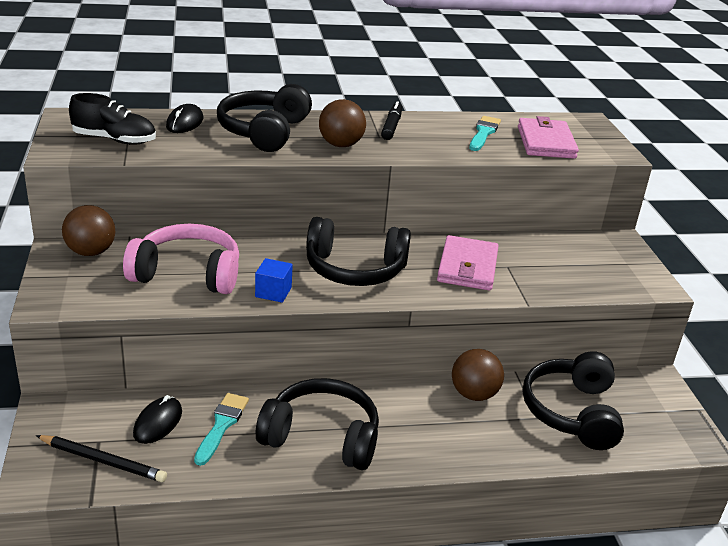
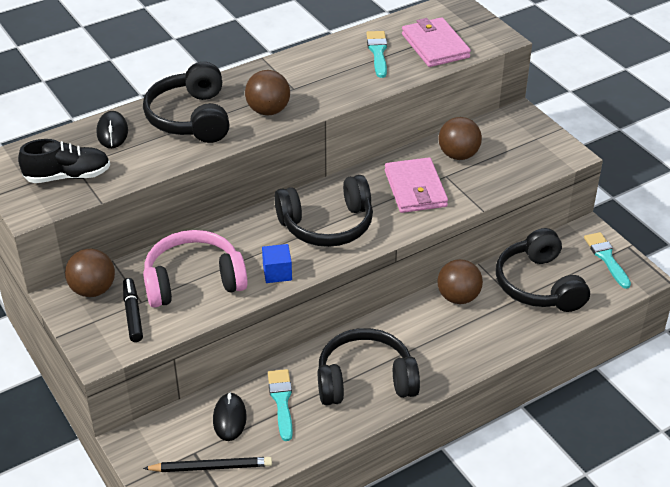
camera: 20 degrees left, 10 degrees up
(391, 126) = (296, 72): black marker -> black marker (133, 314)
(532, 253) = (458, 155): none -> brown ball
(666, 412) = (606, 258): none -> turquoise brush

